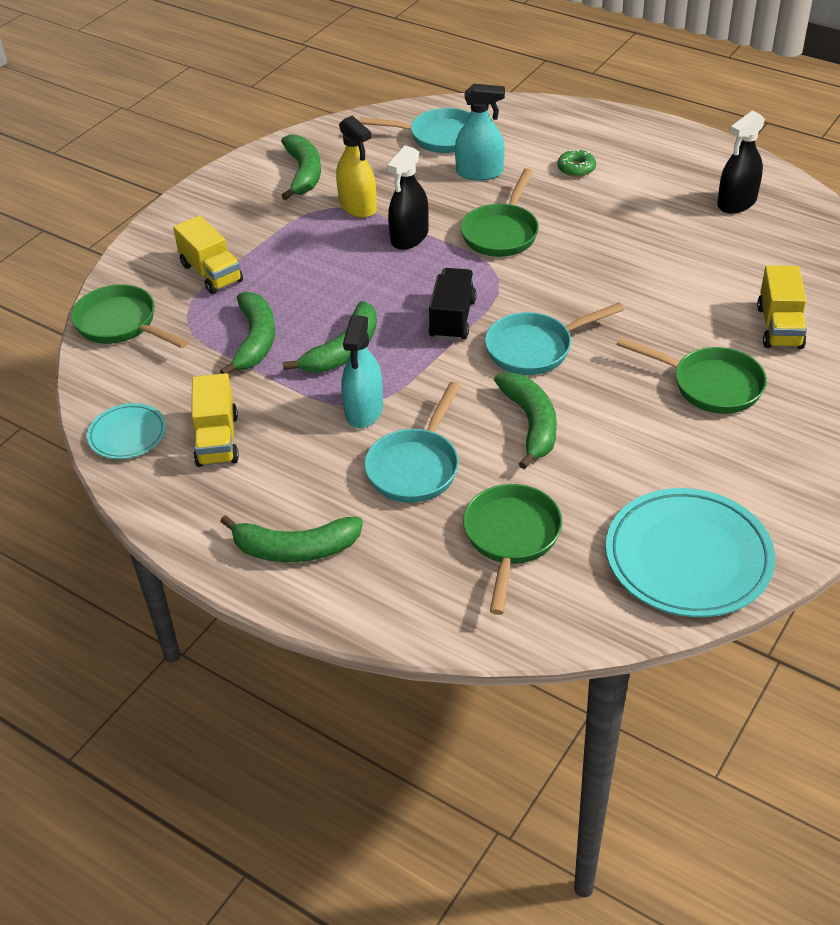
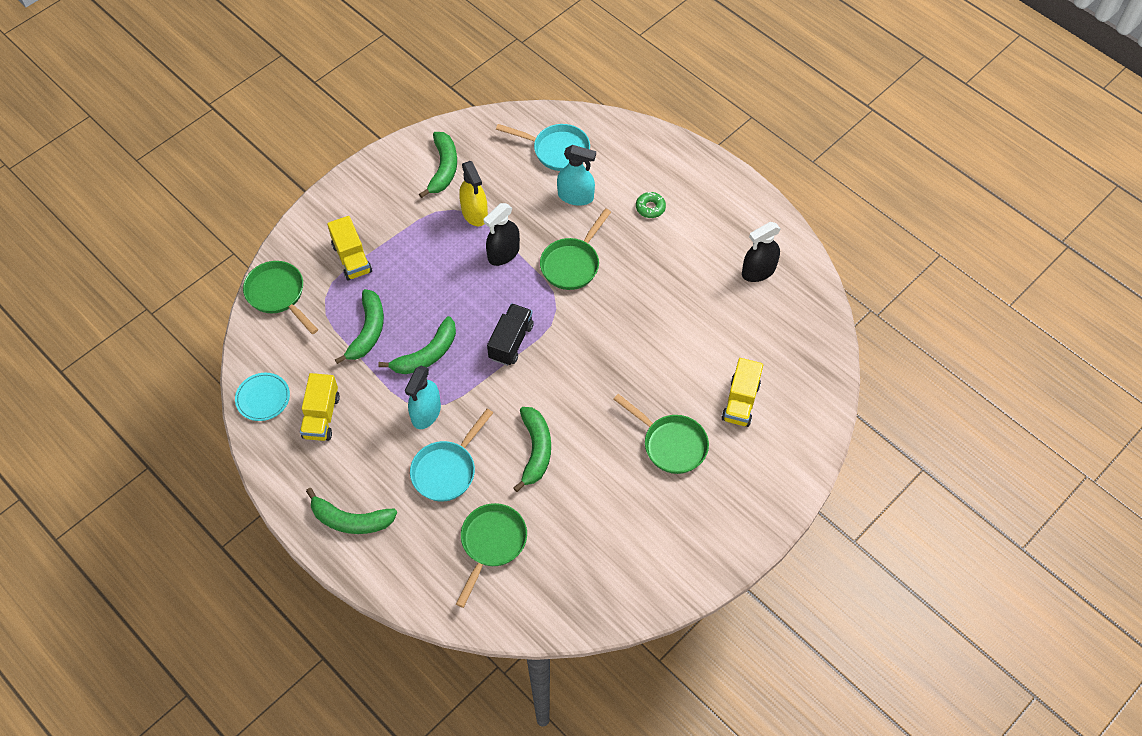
camera: 10 degrees right, 15 degrees up
(535, 348) = (560, 383): turquoise pan -> none
(688, 558) = (601, 586): turquoise plate -> none

